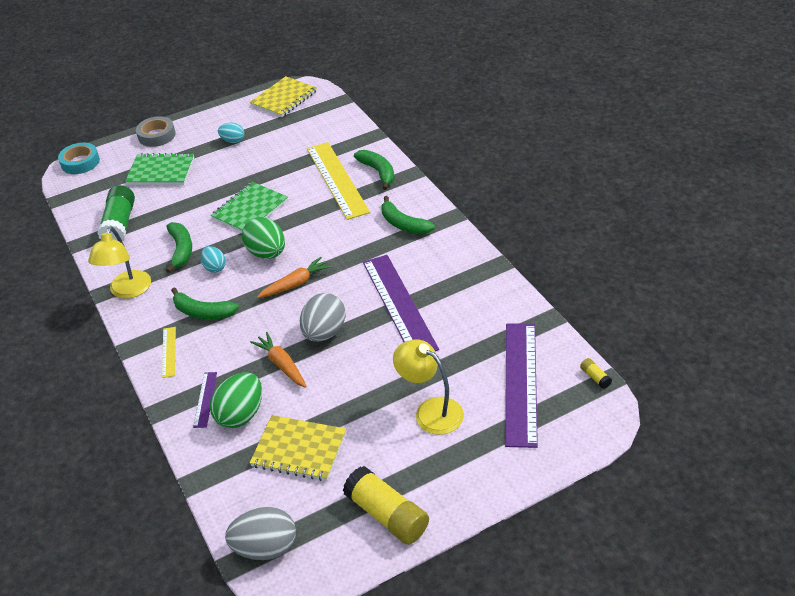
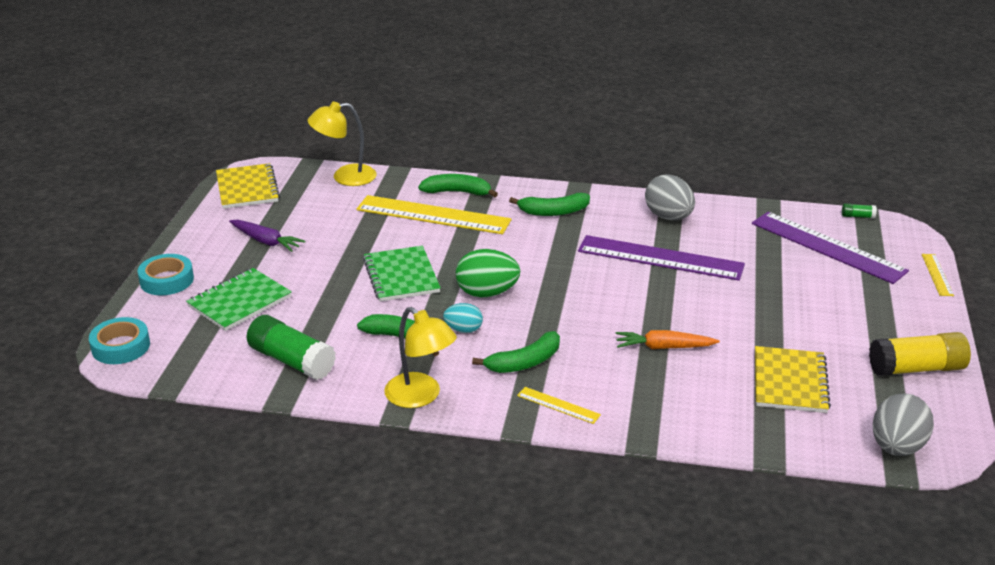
camera: 55 degrees left, 10 degrees down
(157, 135) = (167, 280): grey tape -> turquoise tape
(205, 399) = (659, 409): purple ruler -> none
(233, 141) = (266, 241): turquoise egg -> purple carrot
(241, 414) = (706, 396): green egg -> none
(295, 284) = (557, 296): orange carrot -> none
(299, 450) = (790, 382): yellow notebook -> yellow notebook turned 45 degrees counterclockwise
(324, 332) = (648, 308): grey egg -> grey egg (668, 217)
(430, 411) = (814, 298): yellow lamp -> yellow lamp (345, 177)
(553, 468) = (937, 274): none -> yellow ruler
(595, 377) = (857, 216): yellow glue stick -> green glue stick

